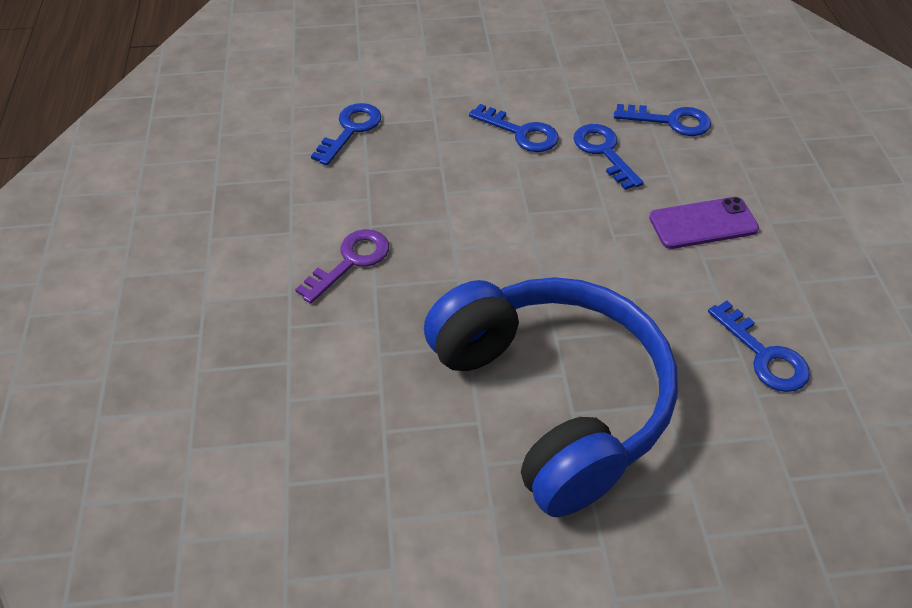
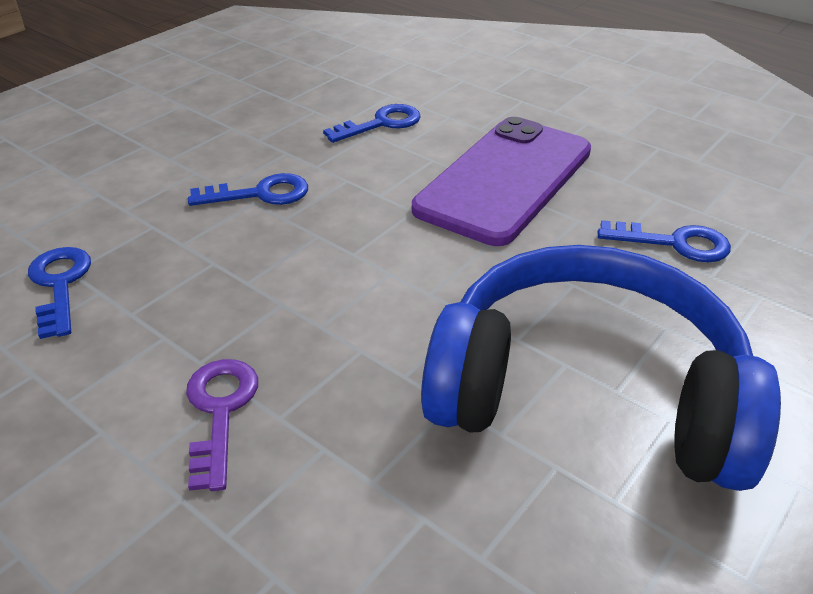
camera: 45 degrees left, 10 degrees down
(604, 152) = (357, 171): blue key -> none
(703, 223) = (505, 180): purple phone -> purple phone, size x1.93

